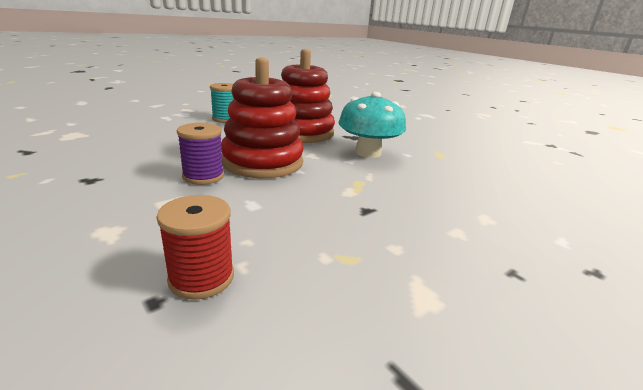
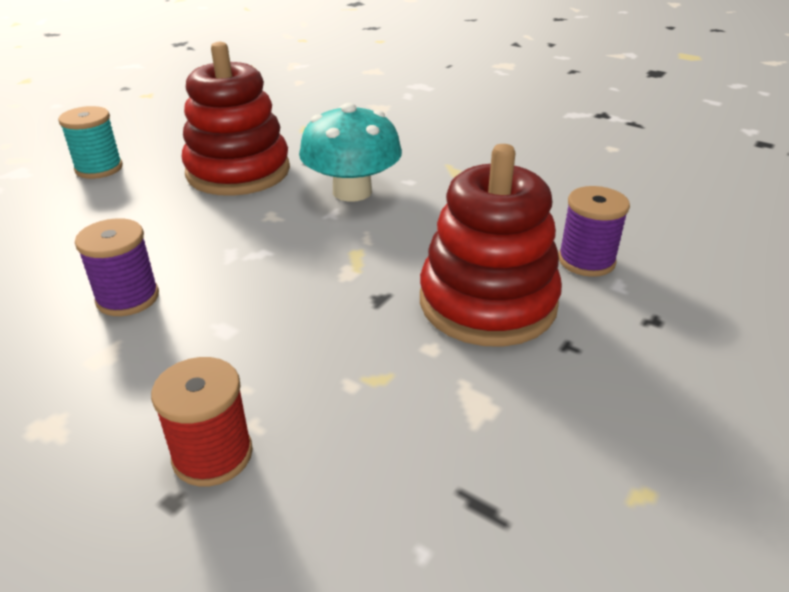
camera: 15 degrees left, 10 degrees up
(262, 162) = (203, 248): red stacking toy -> red stacking toy (487, 302)
(534, 220) = (586, 261): none -> purple spool

